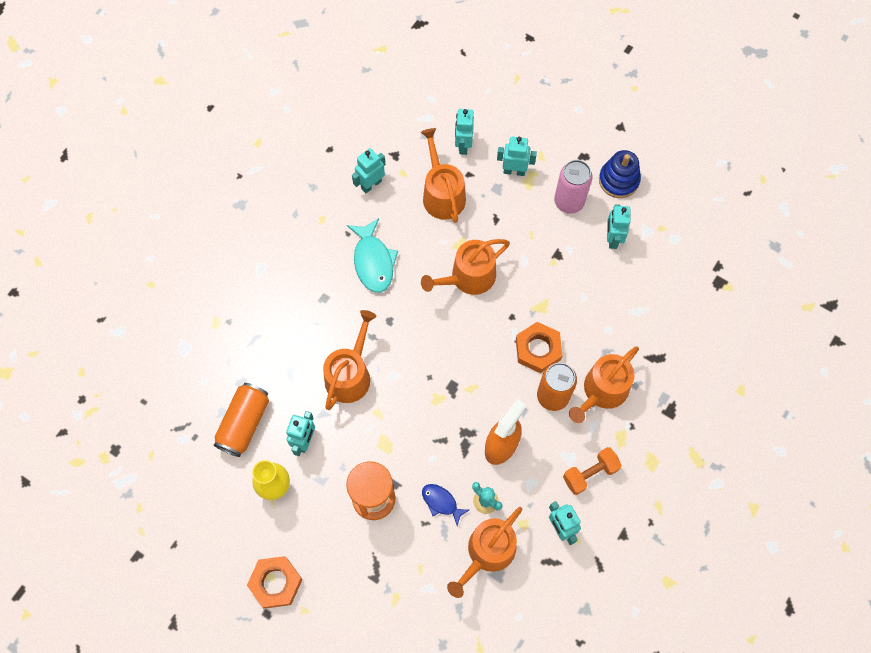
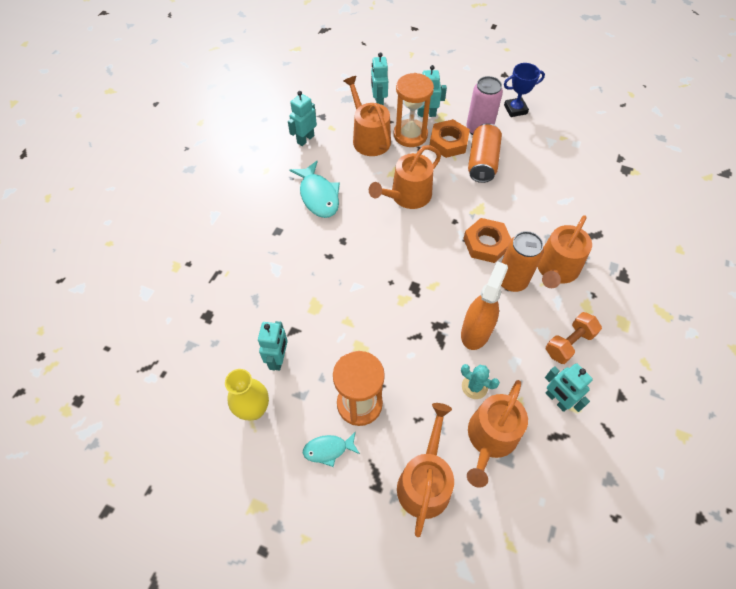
camera: 10 degrees left, 10 degrees down
(244, 423) = (214, 352): orange can -> orange can (482, 162)
(275, 583) = (268, 513): orange nut -> orange nut (448, 142)
(337, 536) = (328, 449): none -> turquoise fish
(350, 374) = (314, 291): orange watering can -> orange watering can (425, 481)
(441, 502) = (430, 395): blue fish -> none
(489, 197) = (410, 135): none -> orange hourglass
(612, 239) = (524, 150): turquoise robot -> none
(618, 180) = (515, 109): blue stacking toy -> blue trophy

